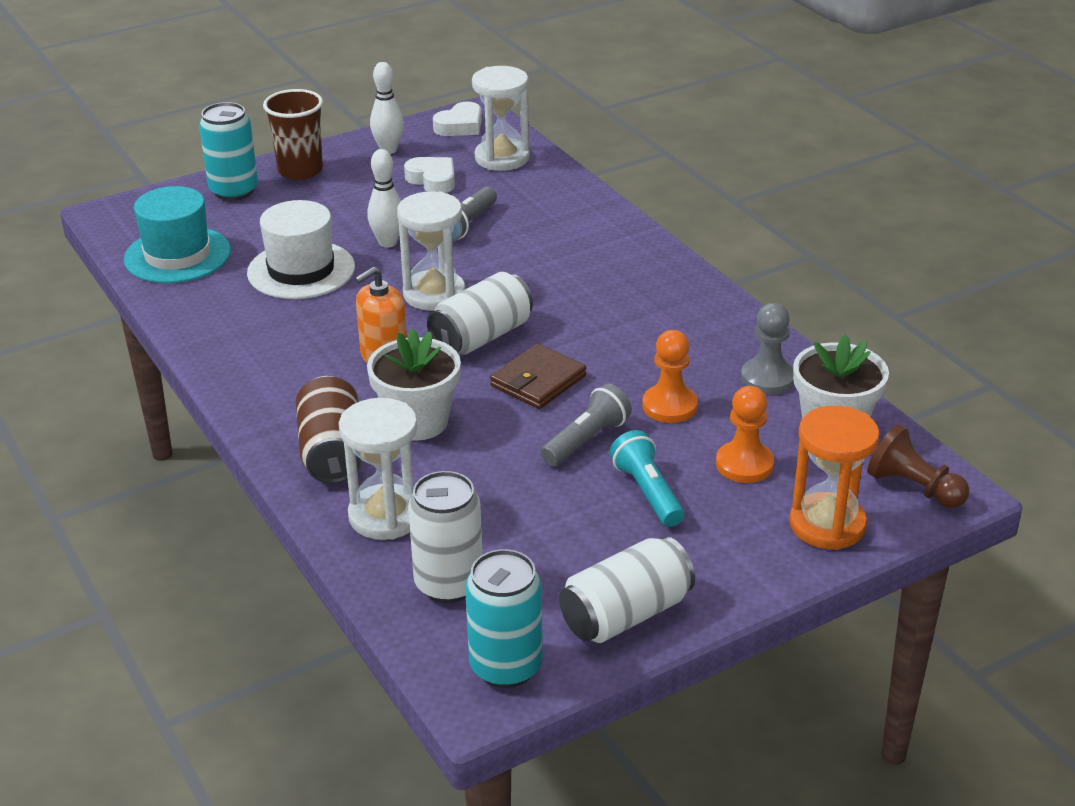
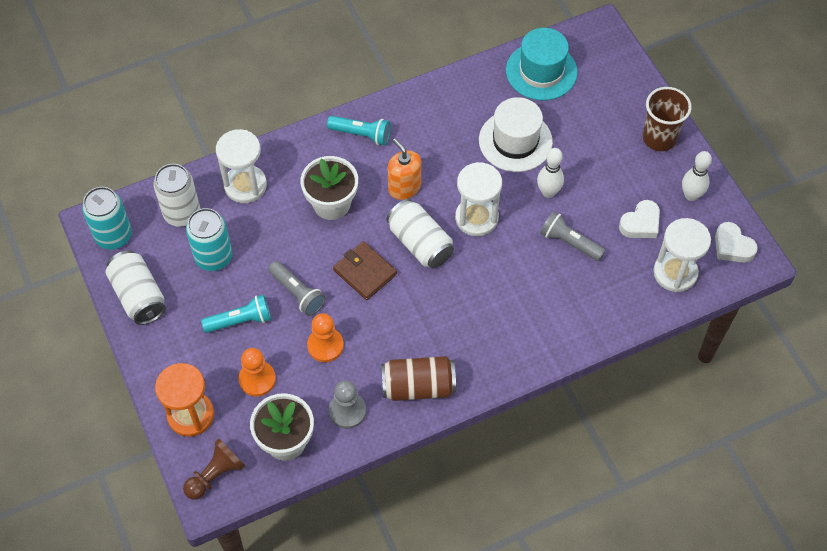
camera: 95 degrees right, 25 degrees up
(234, 191) = (629, 98): turquoise can -> turquoise can (213, 257)
(283, 403) = (362, 134): none -> turquoise flashlight
(332, 452) = (308, 160): brown can -> brown can (418, 386)

